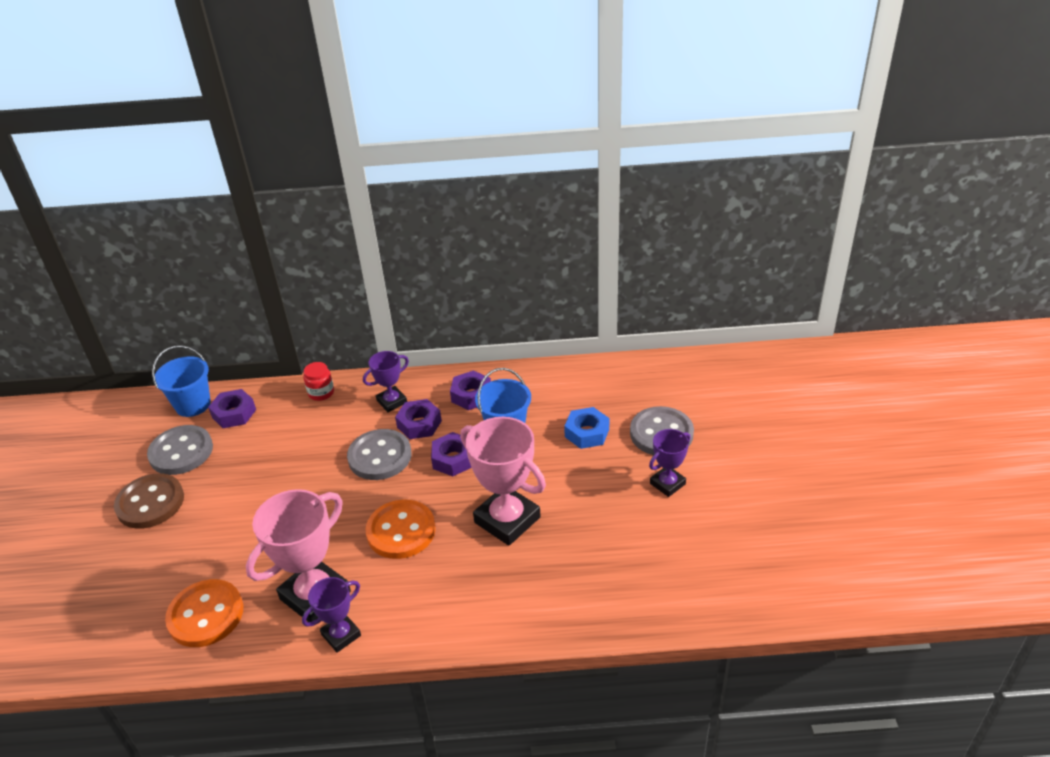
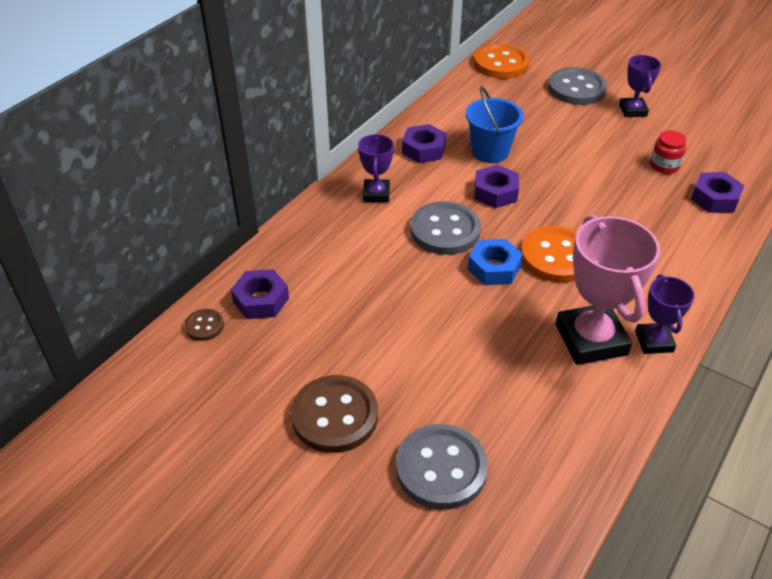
camera: 55 degrees left, 5 degrees up
(181, 452) = (276, 362): grey button -> grey button (441, 468)
(193, 405) = (204, 326): blue bucket -> brown button
(206, 615) = (552, 426): orange button -> orange button (501, 63)
(321, 393) = (306, 230): red jar -> red jar (664, 166)
(419, 424) = (427, 191): purple nut -> purple nut (715, 198)
(507, 520) = (599, 196): pink trophy -> none
(587, 433) = (538, 117): blue nut -> blue nut (494, 268)

